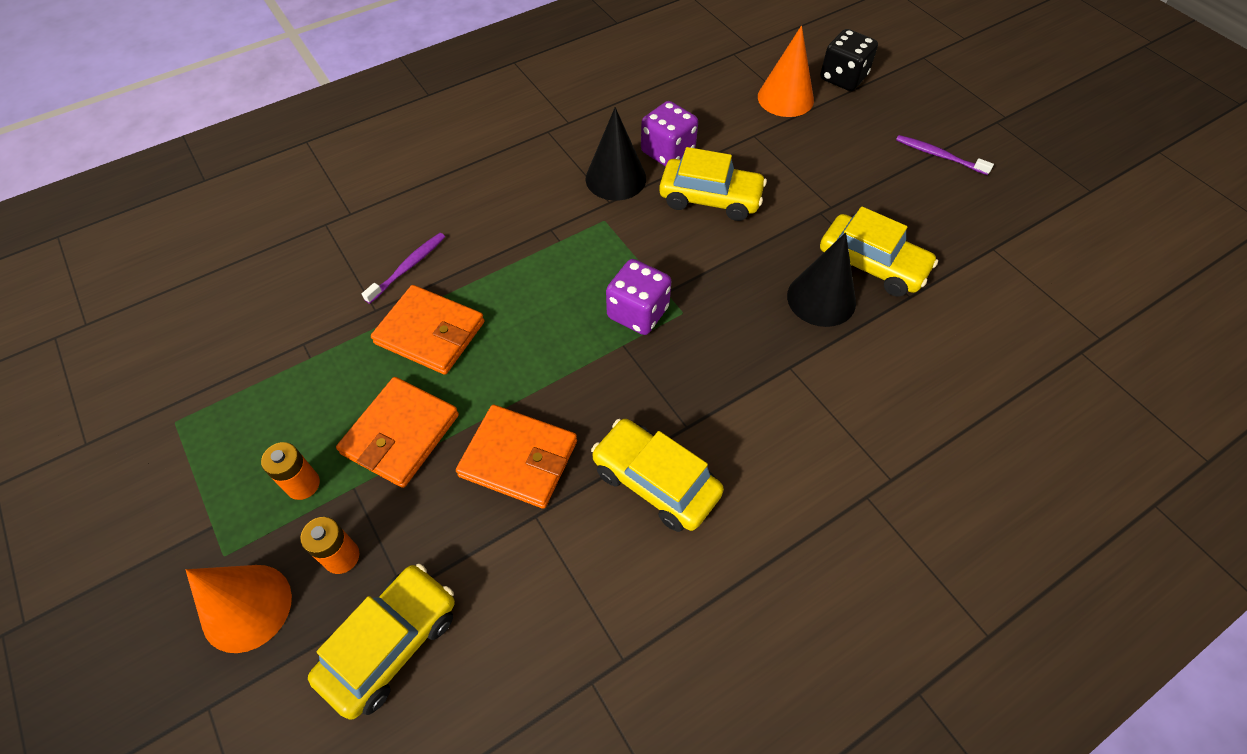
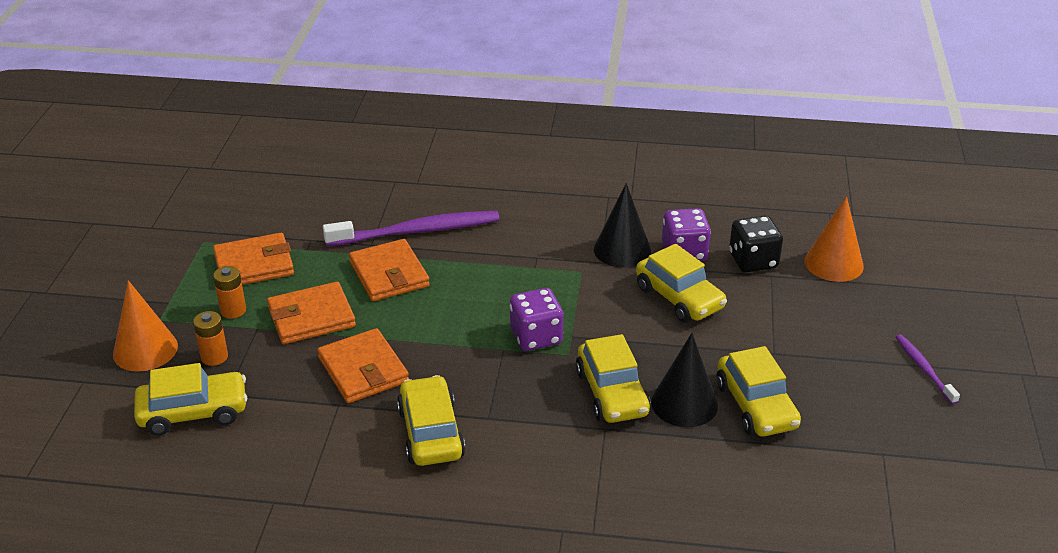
camera: 40 degrees right, 20 degrees down
(269, 413) = (254, 265): none -> orange wallet
(408, 267) = (418, 231): purple toothbrush -> purple toothbrush, size x1.95
(758, 328) = (612, 393): none -> yellow car
(843, 78) = (908, 273): black dice -> black dice (753, 261)

